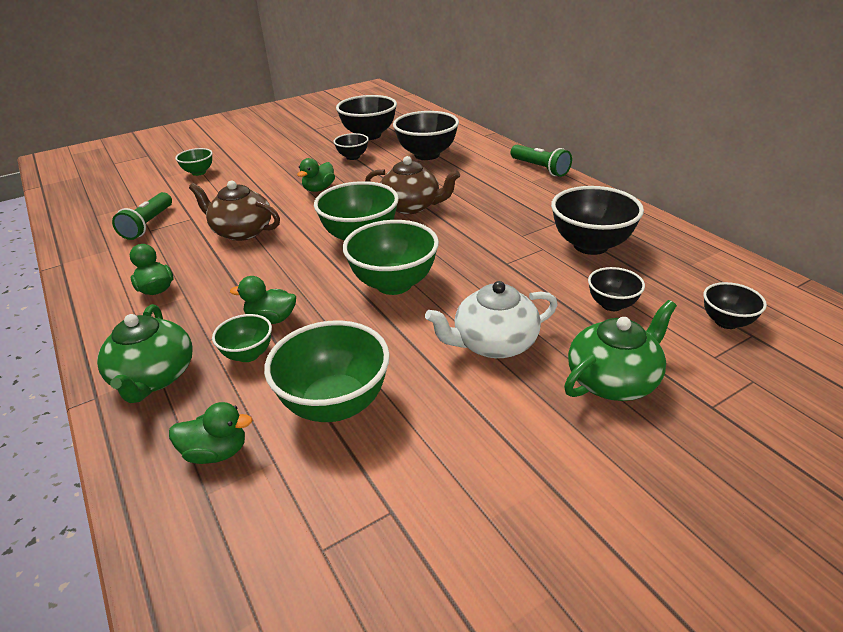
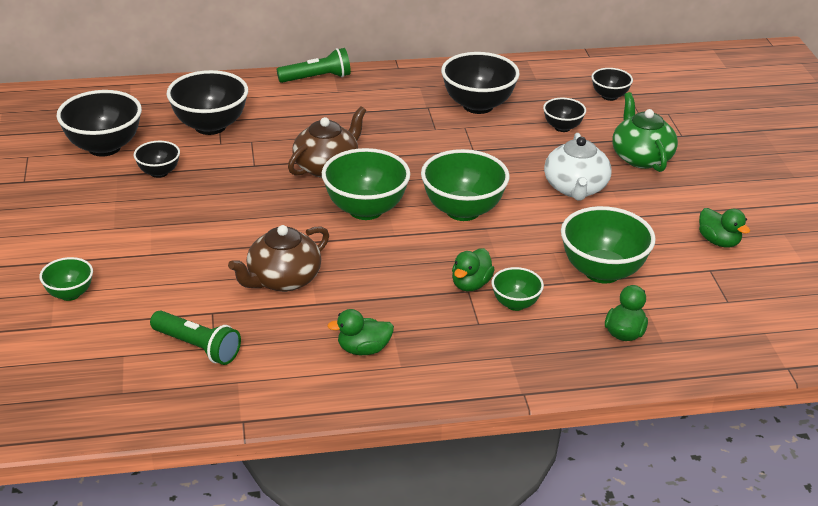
camera: 70 degrees left, 0 degrees up
(154, 377) = (516, 358): green teapot -> none
(319, 189) = (225, 212): green duck -> green duck (718, 241)

